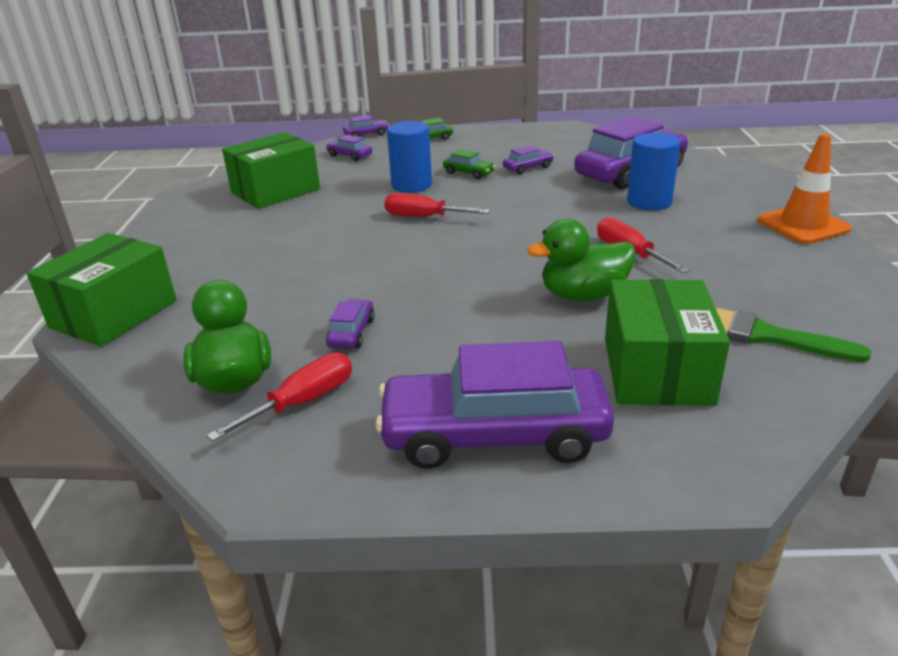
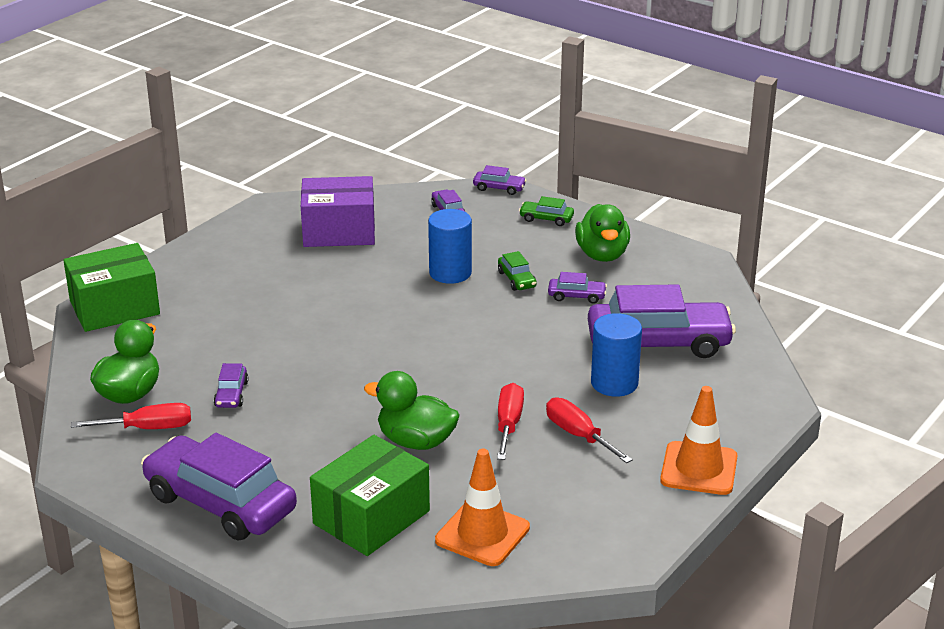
camera: 35 degrees right, 0 degrees up
(275, 191) = (339, 231): green box -> purple box
(352, 333) = (231, 394): purple car -> purple car turned 135 degrees clockwise
(423, 217) = (411, 314): red screwdriver -> red screwdriver (578, 435)
(502, 144) = (602, 255): none -> green duck
(765, 336) = (482, 534): green brush -> orange traffic cone

